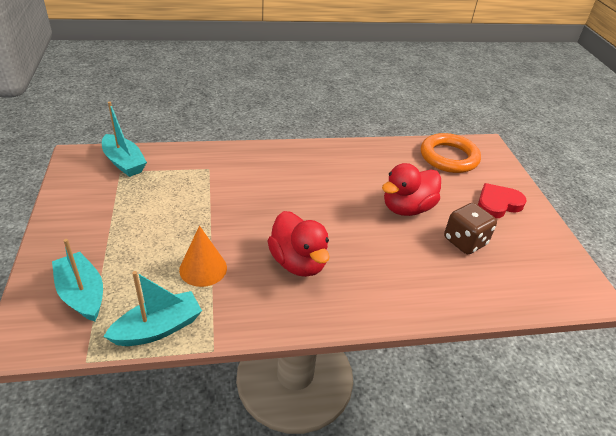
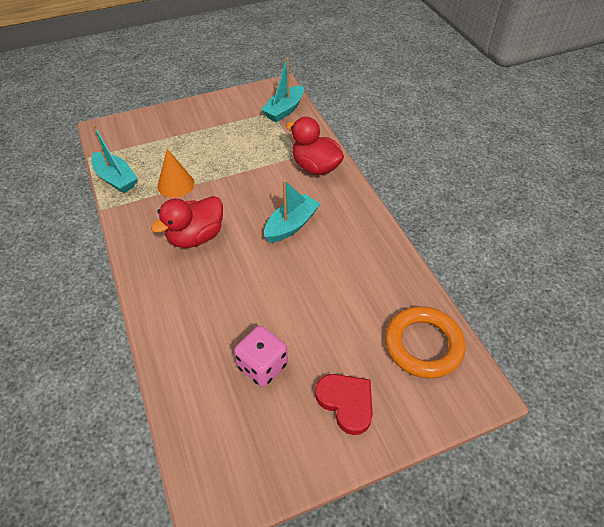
camera: 80 degrees right, 10 degrees up
(82, 294) = (140, 137): turquoise boat -> turquoise boat (291, 225)
(407, 208) = (300, 308): red duck -> red duck (315, 167)
(465, 241) = (262, 366): brown dice -> pink dice

